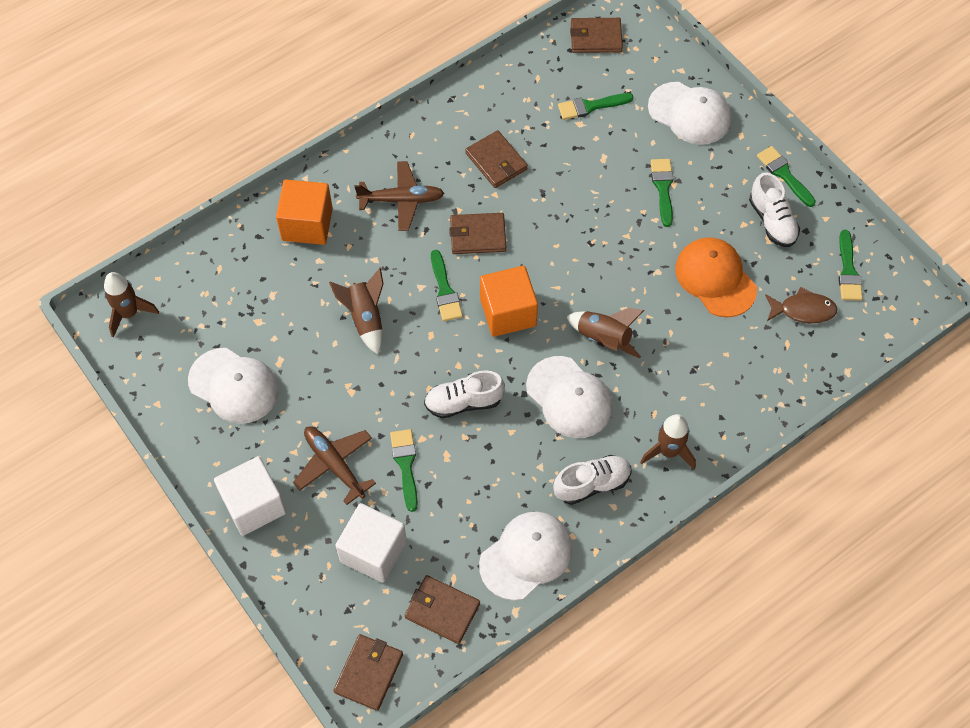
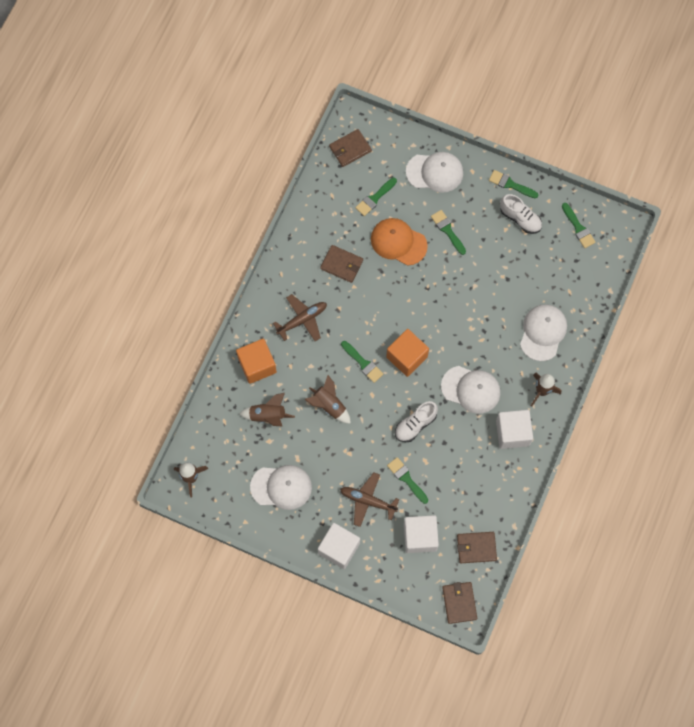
camera: 30 degrees left, 10 degrees up
(477, 235) = (360, 318): brown wallet -> none
(526, 556) = (502, 493): white cap -> white cap (543, 332)
(592, 484) = (512, 433): white shoe -> white cube
(603, 339) = (469, 344): brown rocket -> brown rocket (268, 416)
(715, 278) = (509, 272): orange cap -> orange cap (398, 242)
(803, 310) = (567, 266): brown fish -> none

